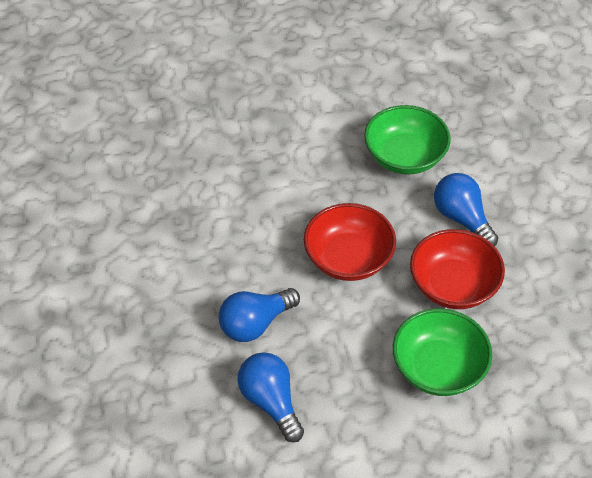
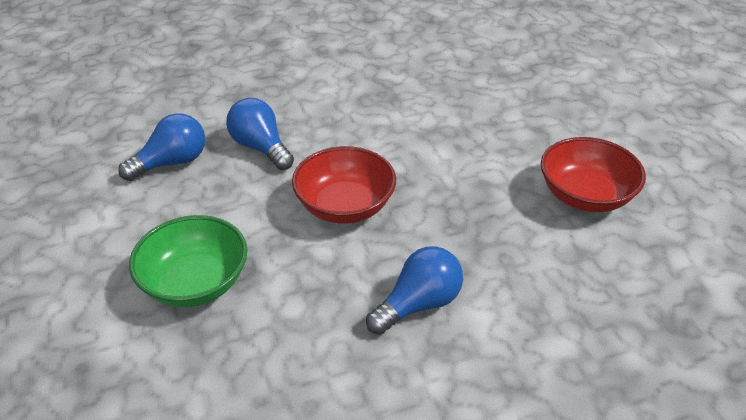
camera: 85 degrees right, 10 degrees down
(405, 156) = (509, 248): green bowl -> none
(453, 285) = (311, 296): red bowl -> red bowl (585, 196)

